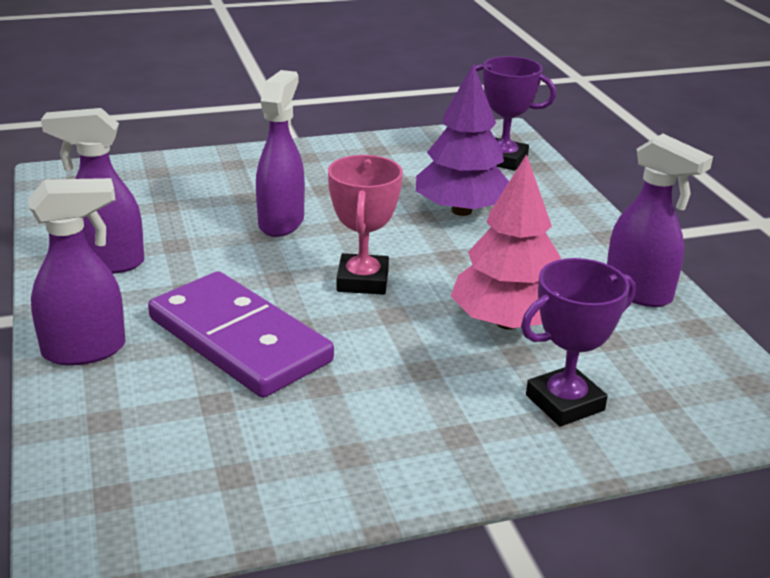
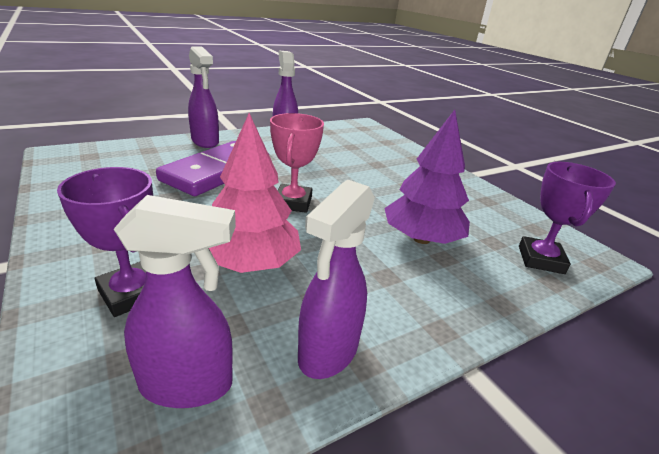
camera: 75 degrees right, 0 degrees up
(281, 222) = (353, 175): purple spray bottle -> purple spray bottle (188, 384)
(362, 281) = (293, 202): pink trophy -> pink trophy turned 75 degrees counterclockwise

